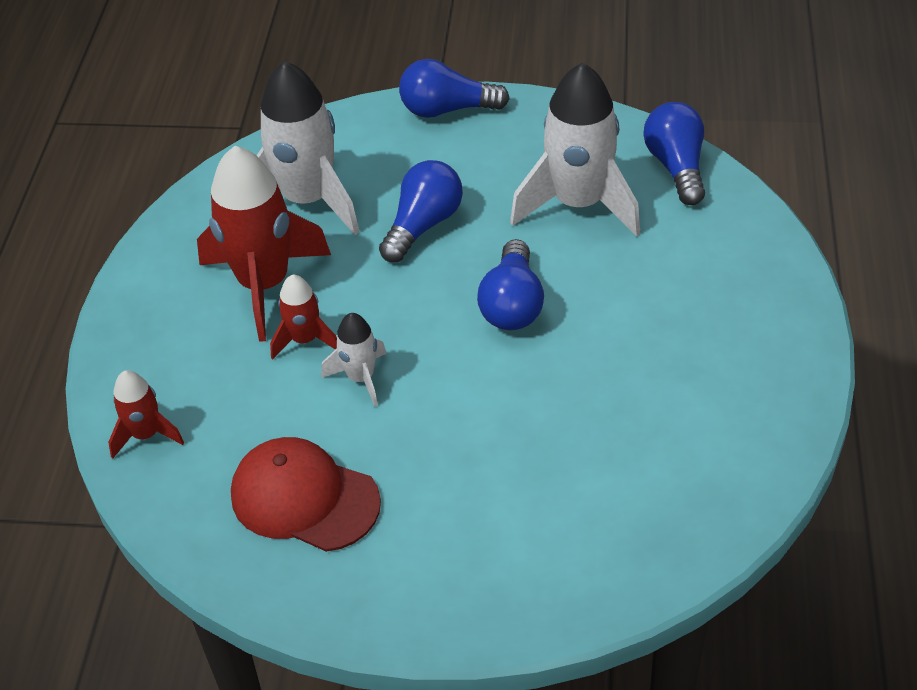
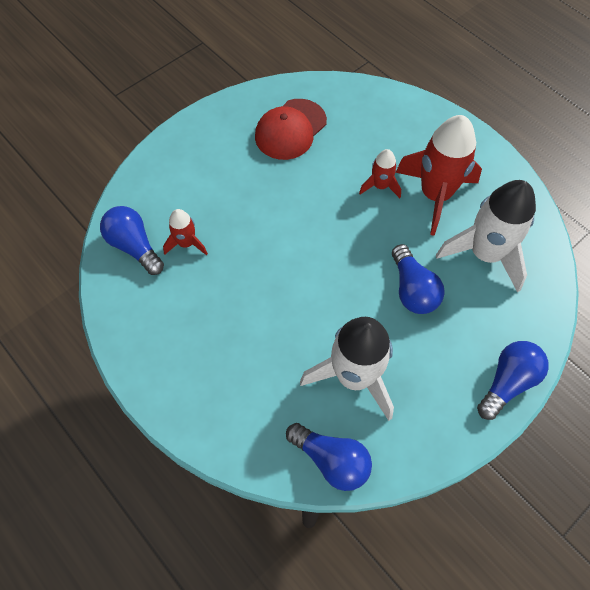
camera: 130 degrees right, 15 degrees up
(146, 434) = (381, 103): red rocket -> red rocket (186, 243)
(304, 498) = (290, 129): red cap -> red cap turned 150 degrees clockwise
(361, 378) = (334, 190): white rocket -> none
(512, 304) = (314, 282): blue light bulb -> blue light bulb (134, 246)

